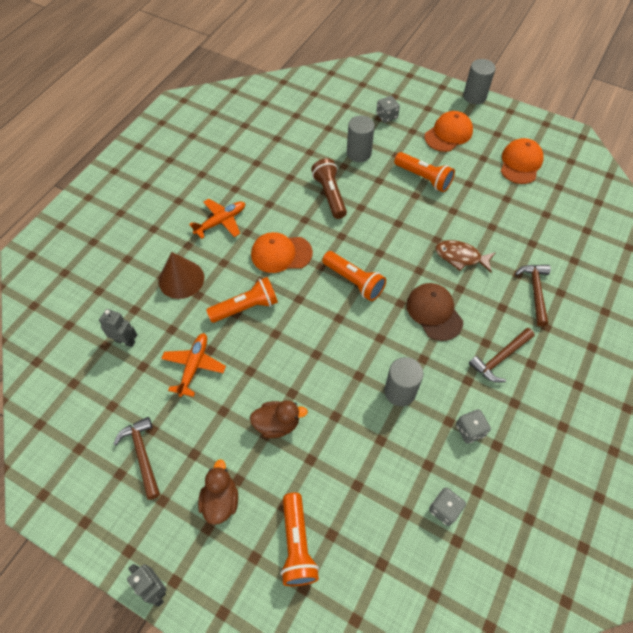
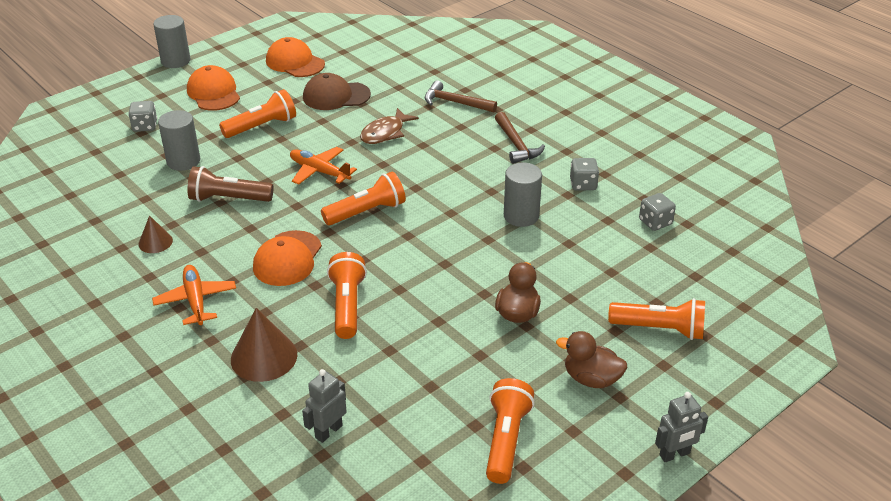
camera: 70 degrees left, 20 degrees down
(142, 454) = (506, 440): brown hammer -> orange flashlight
(194, 366) = (405, 369): orange plane -> orange plane (319, 171)
(268, 177) = (155, 242): none -> brown cone
(434, 312) = (441, 169): brown cap -> brown cap (336, 96)

